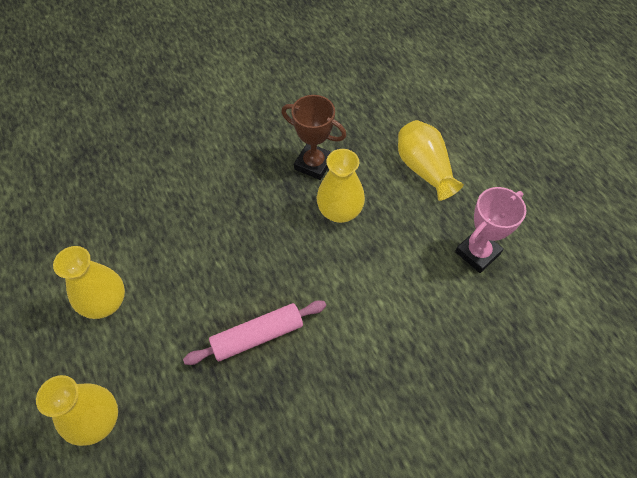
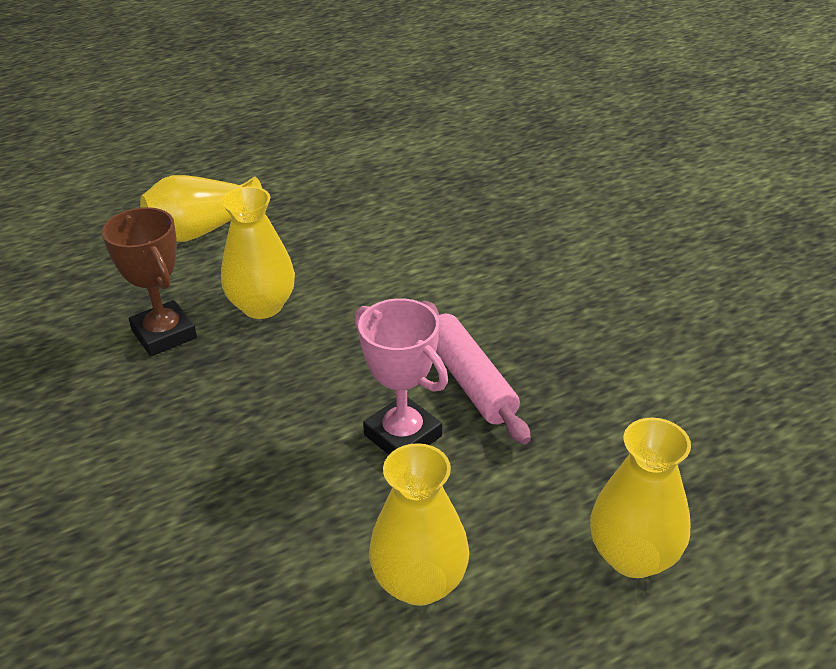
camera: 90 degrees left, 20 degrees down
(313, 164) = (164, 334): brown trophy -> brown trophy turned 60 degrees counterclockwise
(477, 253) = (343, 195): pink trophy -> pink trophy (403, 435)

